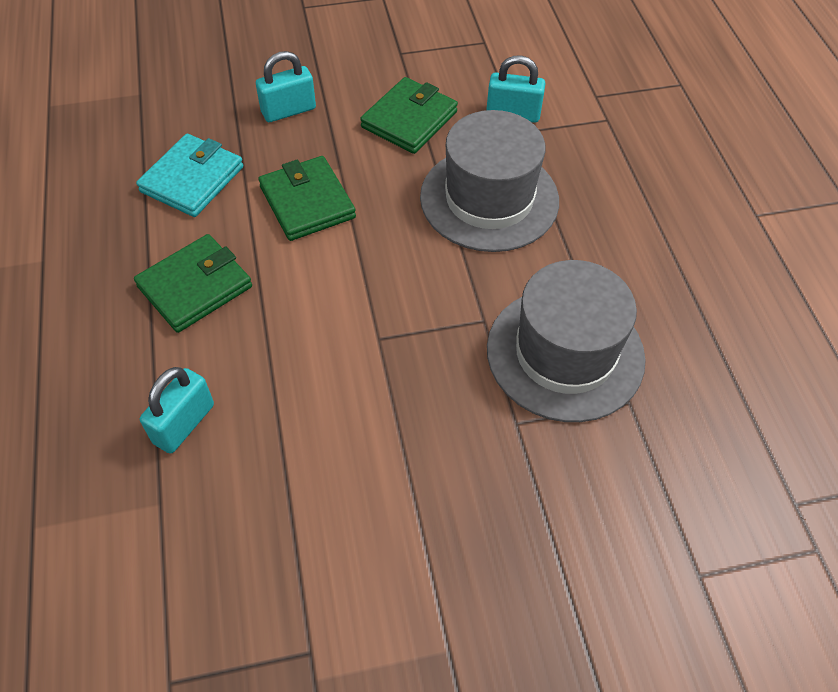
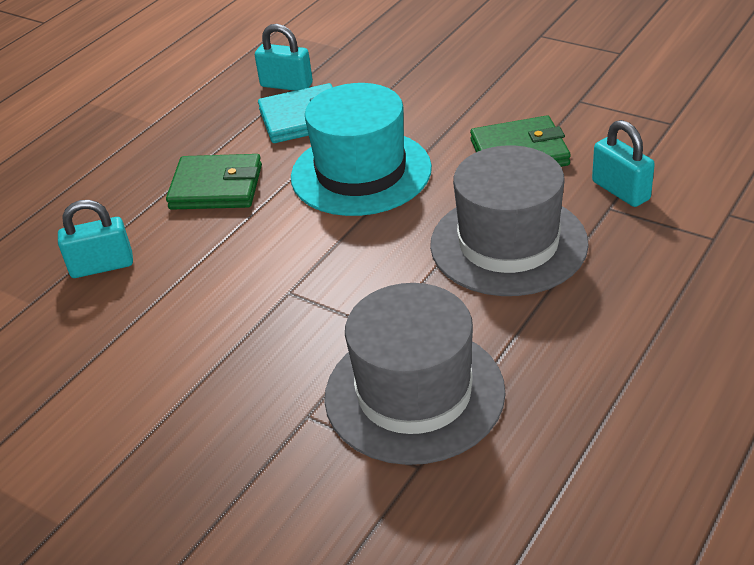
camera: 50 degrees right, 15 degrees down
(288, 110) = (430, 104): turquoise padlock -> turquoise padlock (286, 85)
(307, 202) = (361, 172): green wallet -> turquoise hat

